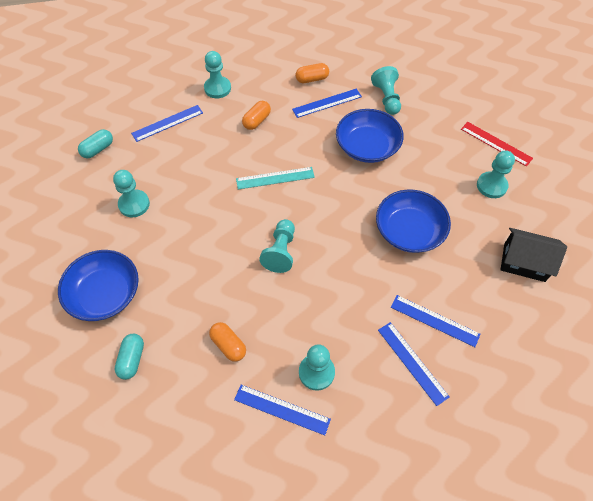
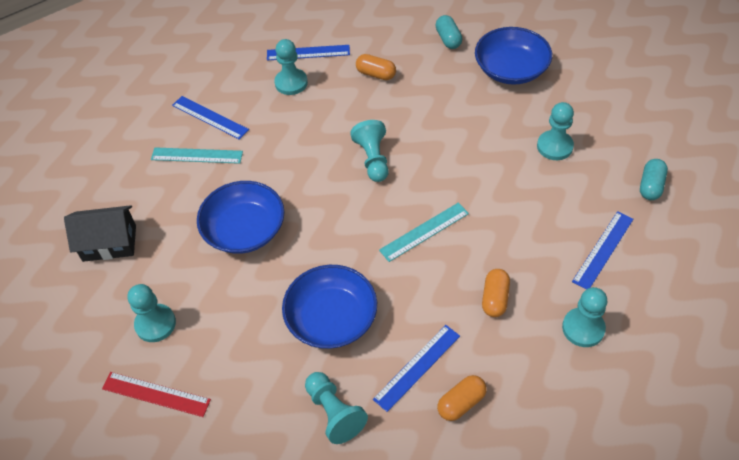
camera: 160 degrees right, 5 degrees down
(434, 320) = (197, 155): blue ruler -> turquoise ruler

